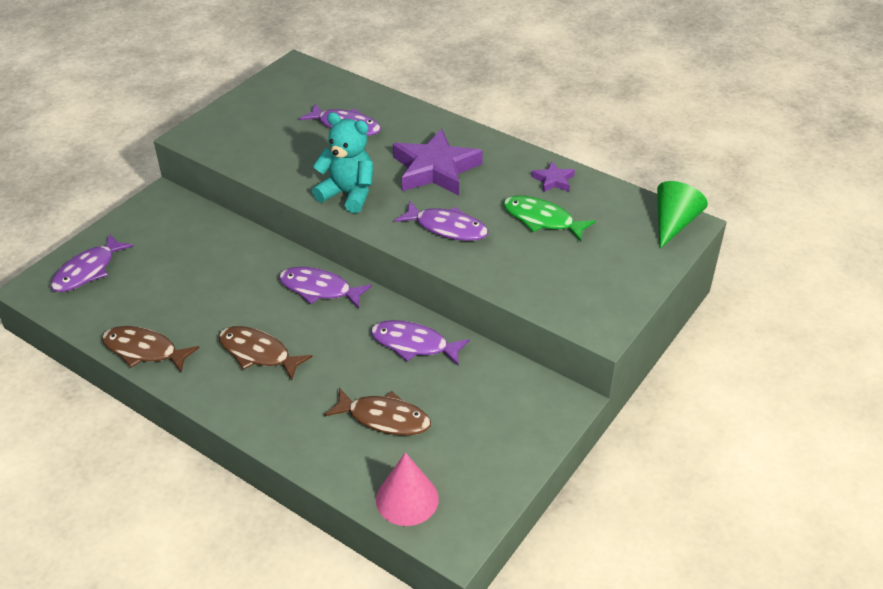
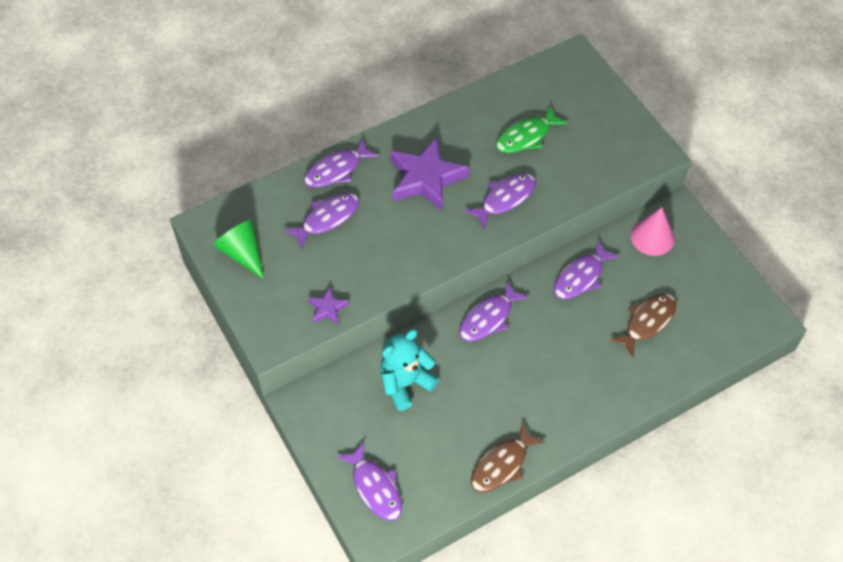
camera: 65 degrees left, 15 degrees up
(258, 353) = (543, 383): brown fish -> none
(348, 194) = (426, 249): turquoise teddy bear -> turquoise teddy bear (405, 383)
(406, 115) = (336, 170): none -> purple fish
(407, 499) = (725, 335): pink cone -> pink cone (652, 237)
(553, 180) = (483, 109): purple star -> purple star (327, 308)
(673, 223) = (570, 63): green cone -> green cone (242, 253)

